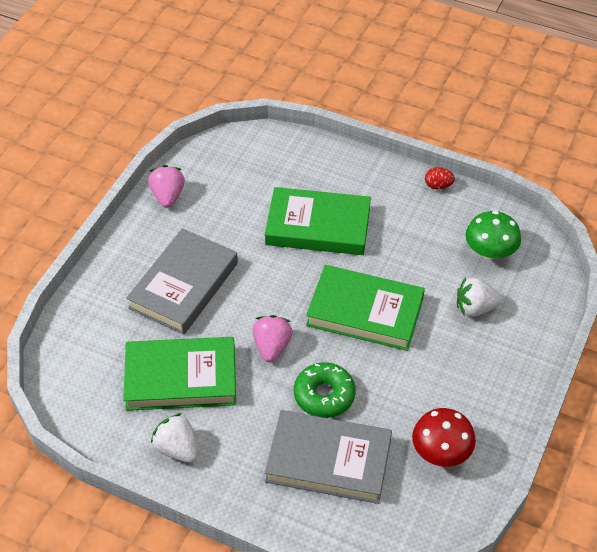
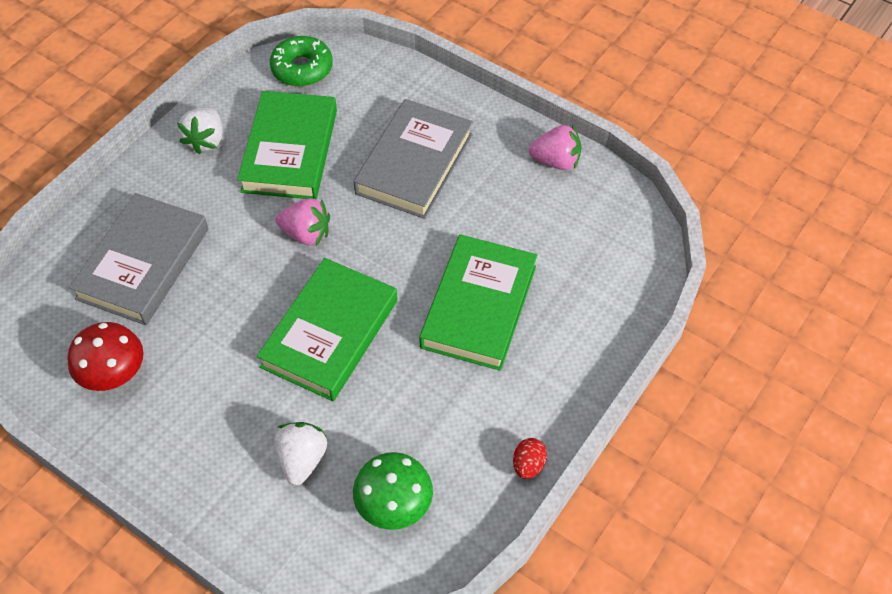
camera: 100 degrees right, 5 degrees up
(177, 448) = (206, 140): white strawberry -> white strawberry turned 135 degrees clockwise
(183, 285) = (414, 164): grey book -> grey book turned 75 degrees clockwise
(324, 395) = (225, 273): green donut -> green donut (302, 68)

